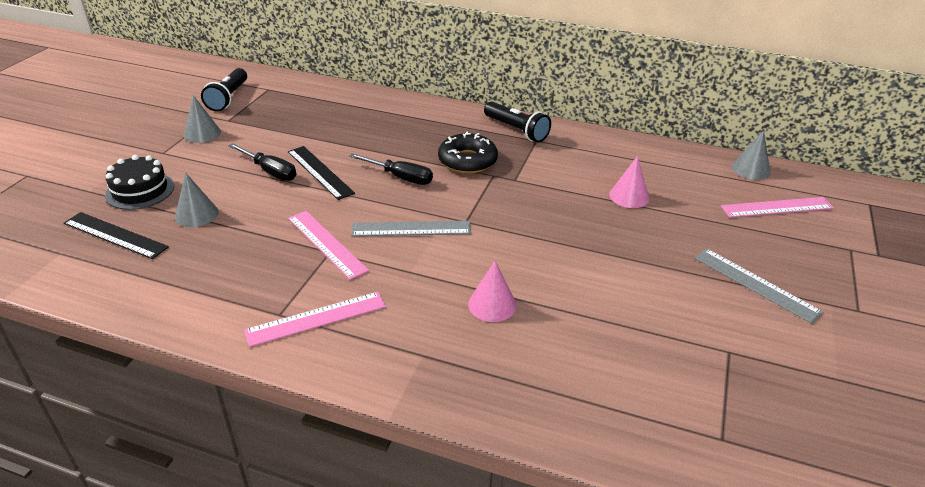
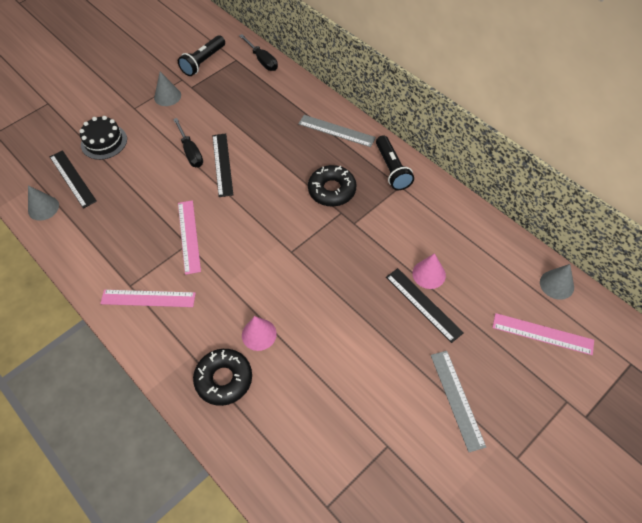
camera: 30 degrees right, 20 degrees up
(196, 214) = (126, 177): grey cone -> grey cone (43, 208)
(400, 177) = (273, 190): black screwdriver -> black screwdriver (262, 60)
(411, 229) = (250, 244): grey ruler -> grey ruler (336, 131)
(485, 363) = (224, 379): none -> black donut
(647, 221) = (423, 304): none -> black ruler

